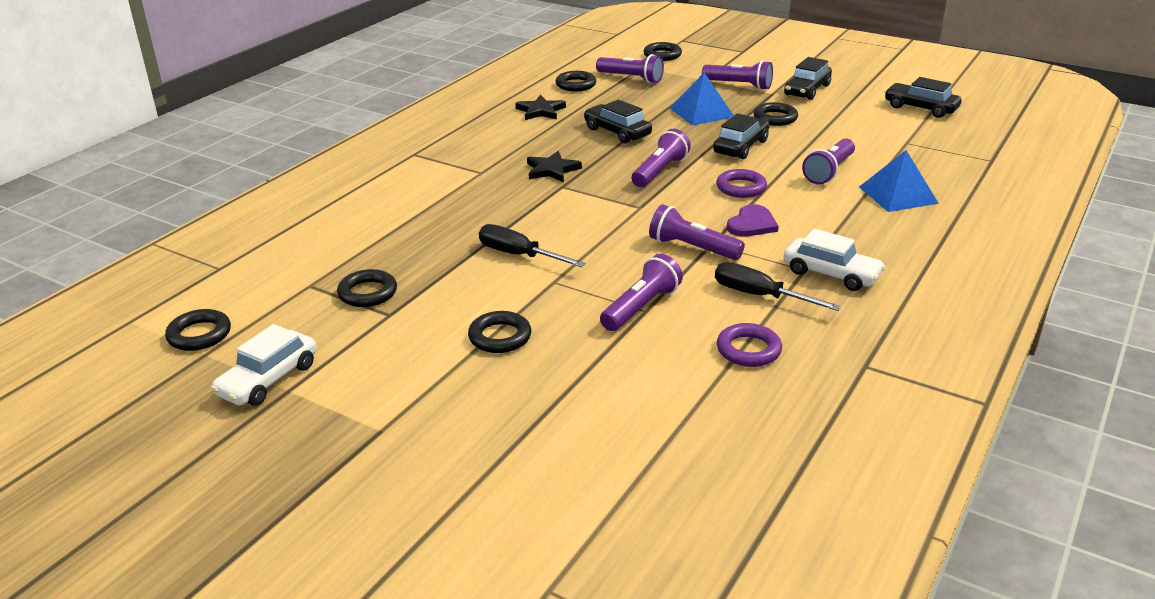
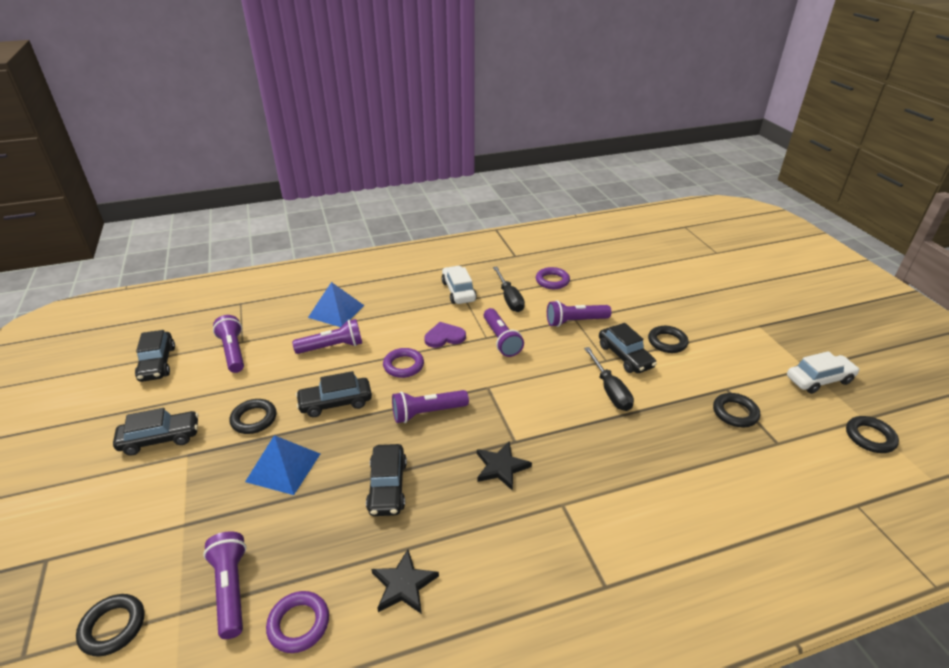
camera: 140 degrees left, 5 degrees up
(536, 295) = (625, 356): none -> black car
(576, 85) = (299, 624): black ring -> purple ring
(739, 85) = (183, 488): purple flashlight -> purple flashlight (233, 352)

